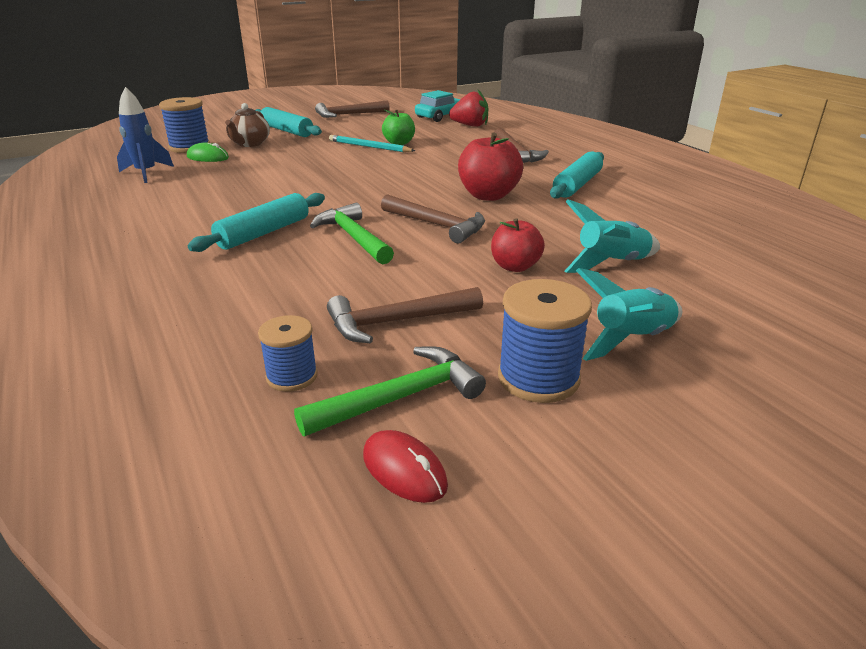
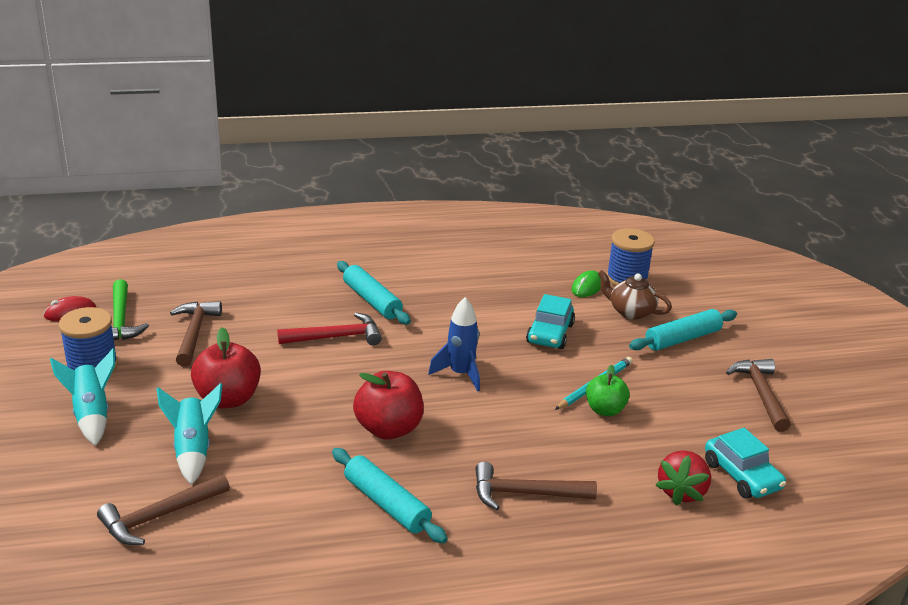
camera: 105 degrees right, 0 degrees up
(146, 173) = (547, 257): blue rocket -> blue rocket (460, 374)
(292, 376) = (169, 293): blue spool -> none
(298, 162) = (550, 333): none -> turquoise car
(353, 237) = (336, 337): green hammer -> red hammer
(437, 225) = (334, 381): brown hammer -> brown hammer (159, 516)
(515, 266) = (228, 399): red apple -> red apple, size x1.55

